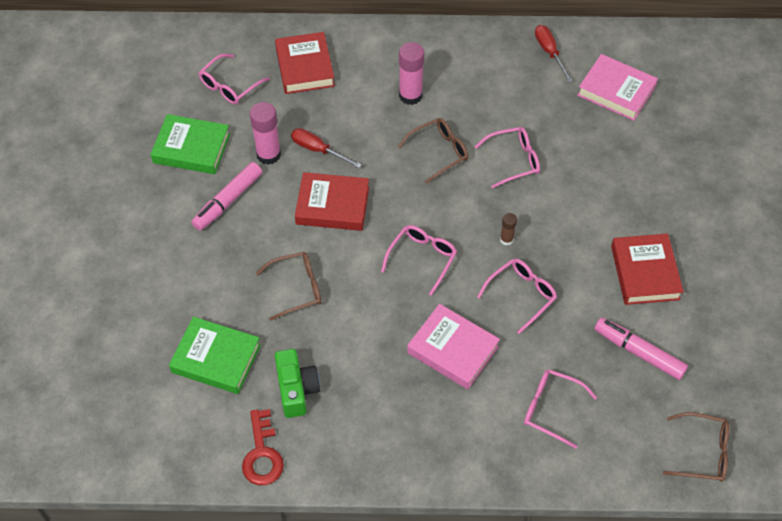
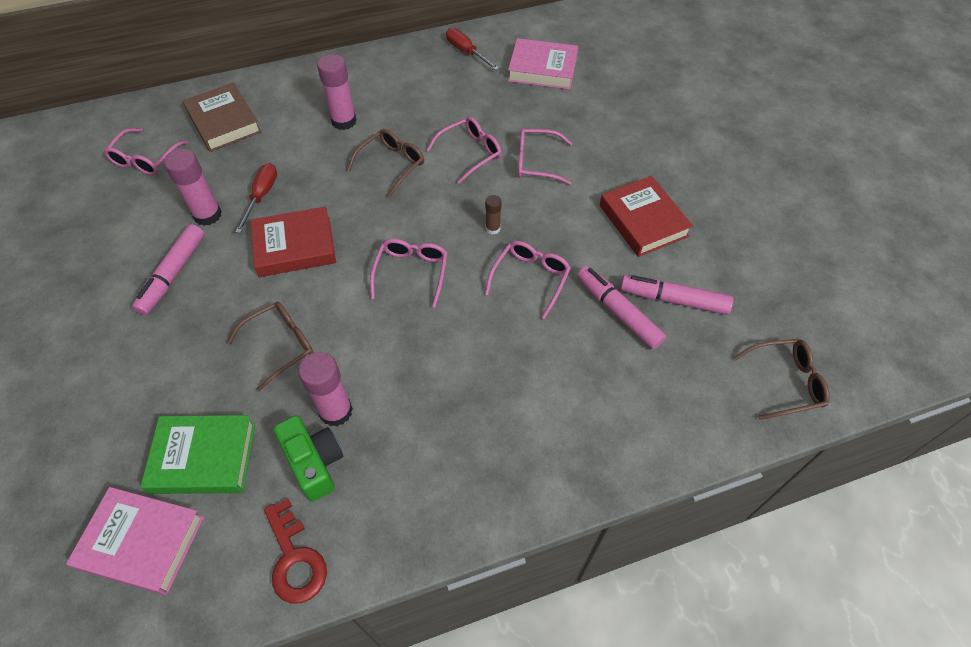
camera: 20 degrees left, 0 degrees up
(191, 148) = (116, 231): green book -> none
(305, 67) = (224, 122): red book -> brown book
(318, 150) = (262, 196): red screwdriver -> red screwdriver turned 90 degrees clockwise
(324, 355) = (336, 411): none -> pink glue stick
(453, 349) = (480, 358): pink book -> pink book (142, 542)
(551, 409) = (611, 388): pink glasses -> pink glasses (536, 162)
(585, 347) = (618, 312): none -> pink marker

